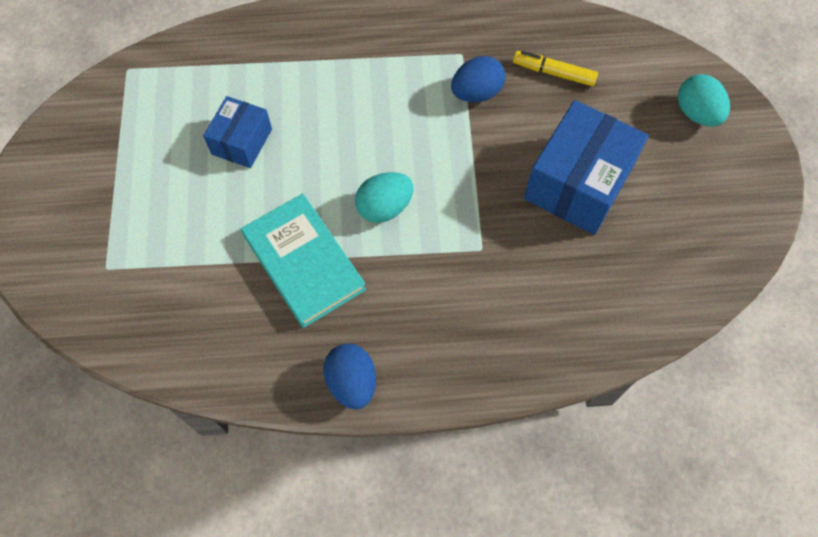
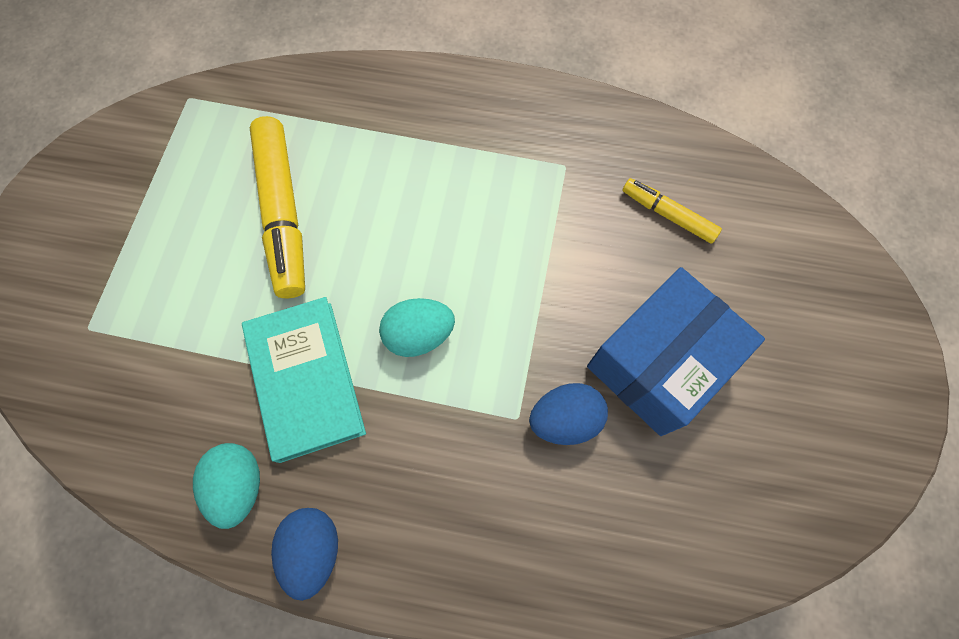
camera: 15 degrees right, 5 degrees up
(242, 141) = (283, 213): blue box -> yellow marker
(476, 93) = (568, 218): blue egg -> blue egg (565, 419)
(696, 113) = (831, 308): turquoise egg -> turquoise egg (239, 485)

